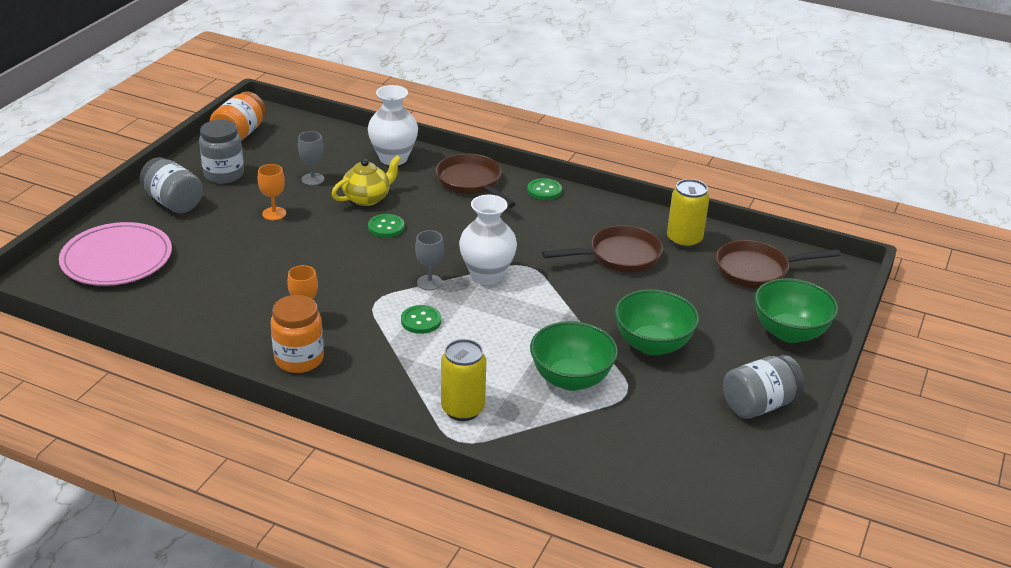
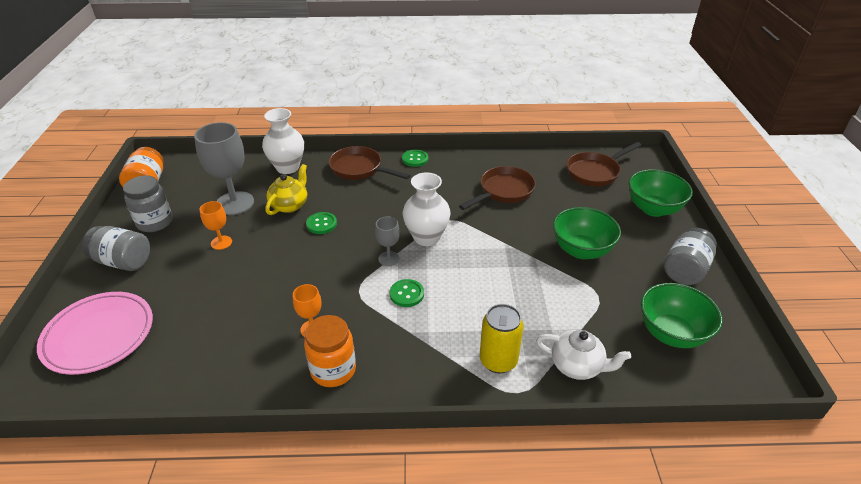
camera: 25 degrees left, 5 degrees up
(313, 179) = (235, 203): grey goblet -> grey goblet, size x1.97
(540, 443) = (577, 366): none -> white teapot
(571, 379) = (552, 300): green bowl -> green bowl (671, 333)
(684, 240) = (534, 166): yellow can -> none

